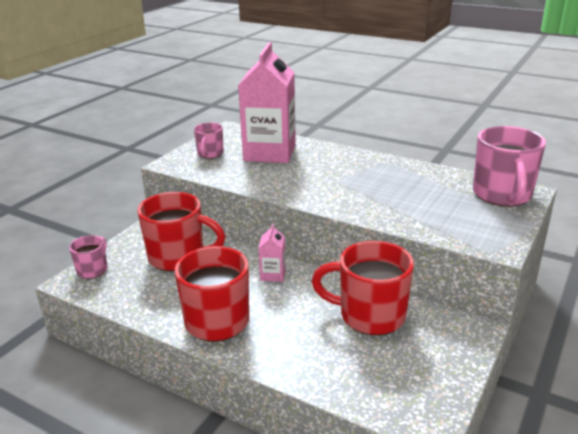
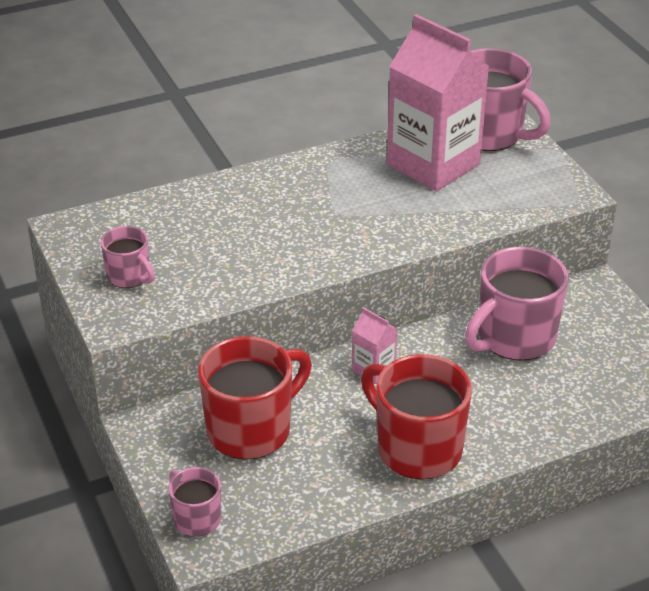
camera: 55 degrees left, 10 degrees up
(270, 153) = (192, 228): pink carton -> pink carton (433, 164)
(370, 315) = (514, 338): red mug -> pink mug

